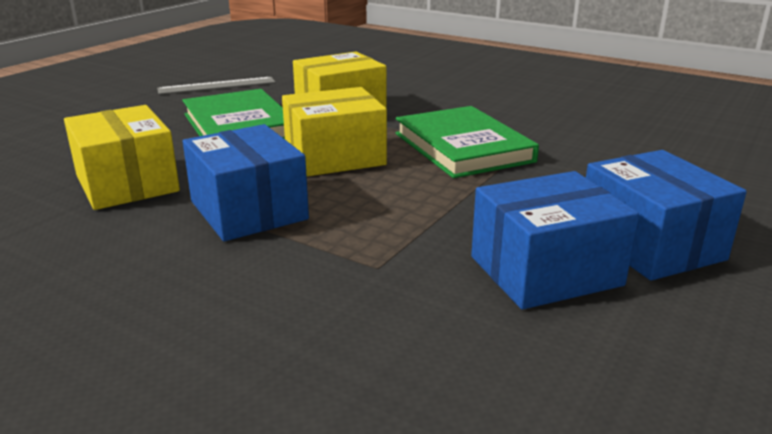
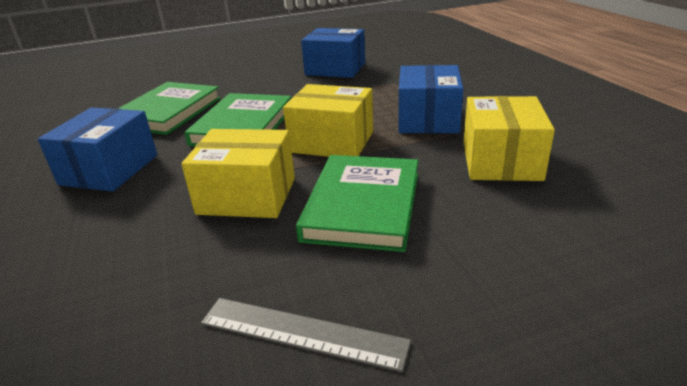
camera: 140 degrees left, 5 degrees up
(583, 138) = (168, 112): none -> green book
(650, 244) = (281, 67): blue box -> blue box (109, 169)

